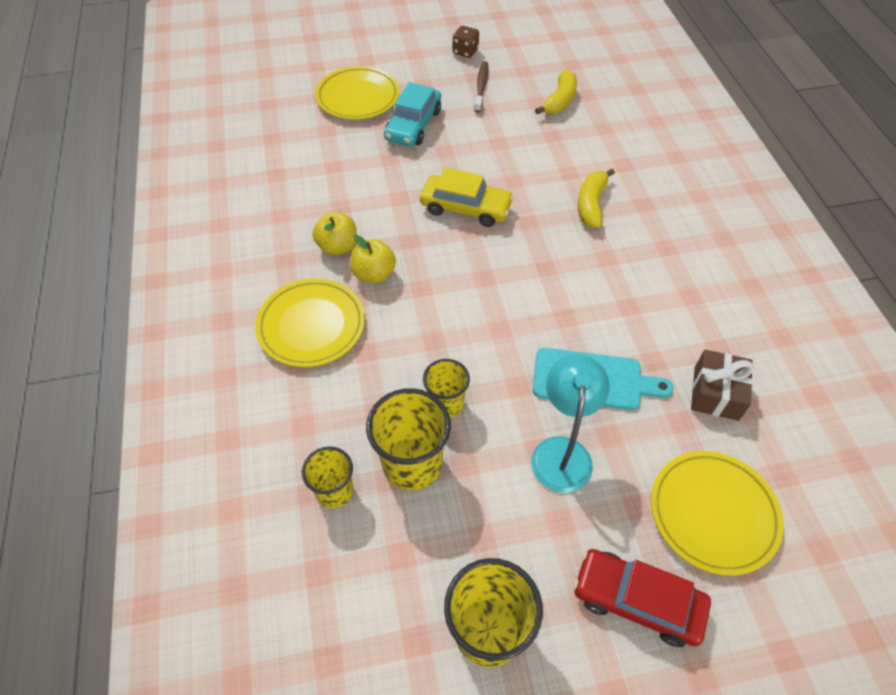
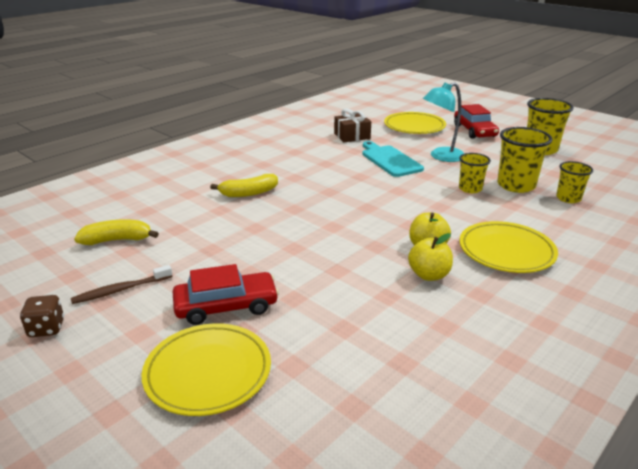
camera: 125 degrees left, 25 degrees down
(413, 125) = (226, 306): turquoise car -> red car
(466, 208) = (310, 236): yellow car -> none

